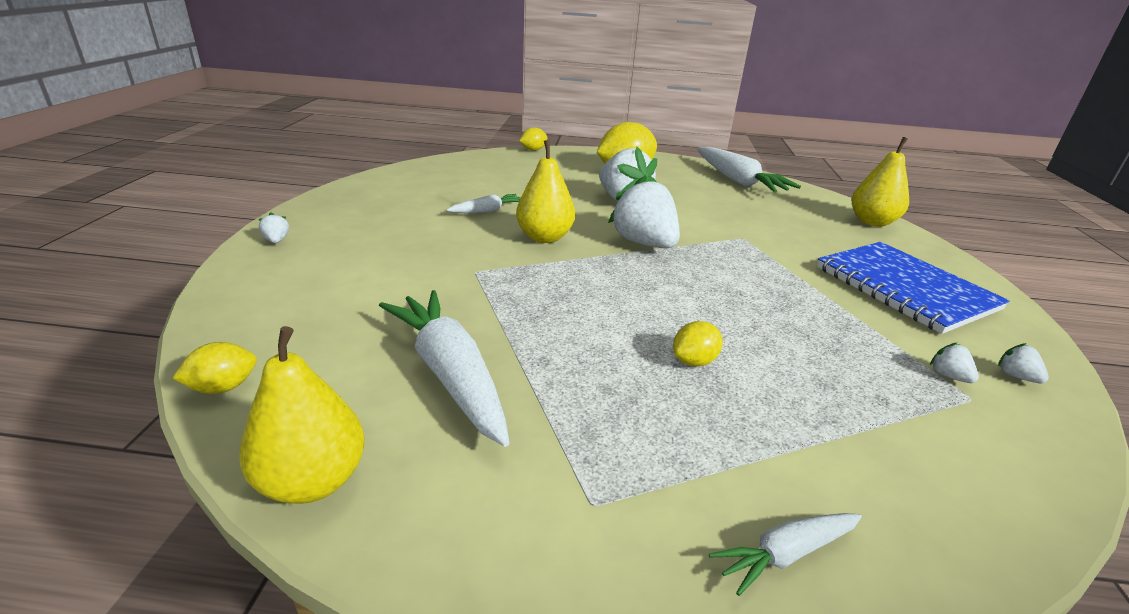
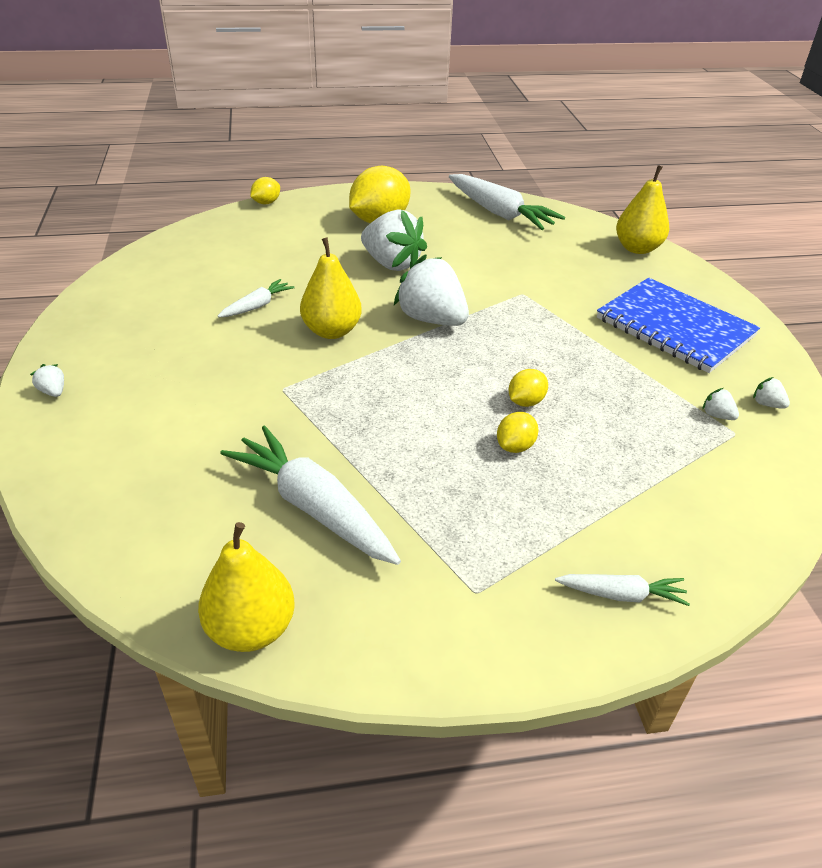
camera: 15 degrees left, 10 degrees up
(223, 387) = (117, 567): yellow lemon -> yellow lemon (525, 402)
(786, 554) = (621, 594): white carrot -> white carrot turned 135 degrees counterclockwise

